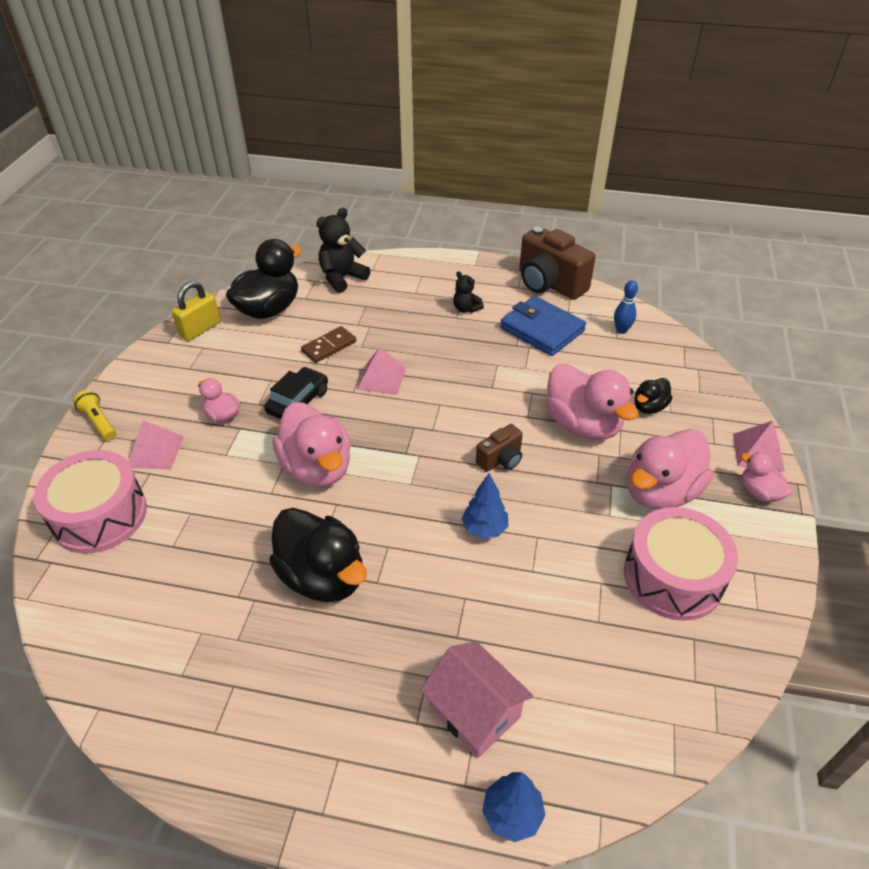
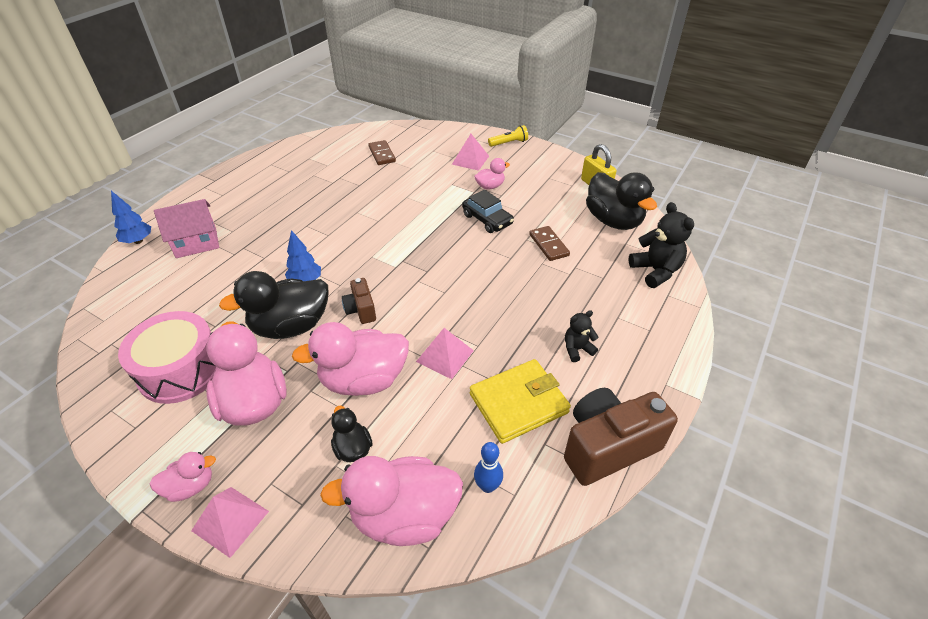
camera: 110 degrees right, 0 degrees up
(99, 515) = (430, 141): pink drum -> none
(152, 565) = (382, 154): none -> brown domino
(317, 468) = (415, 218): pink duck -> pink duck (404, 516)
(322, 576) = (327, 206): black duck -> black duck (291, 326)
(381, 378) = (493, 266): pink pyramid -> pink pyramid (445, 356)
(542, 329) = (518, 403): blue wallet -> yellow wallet

